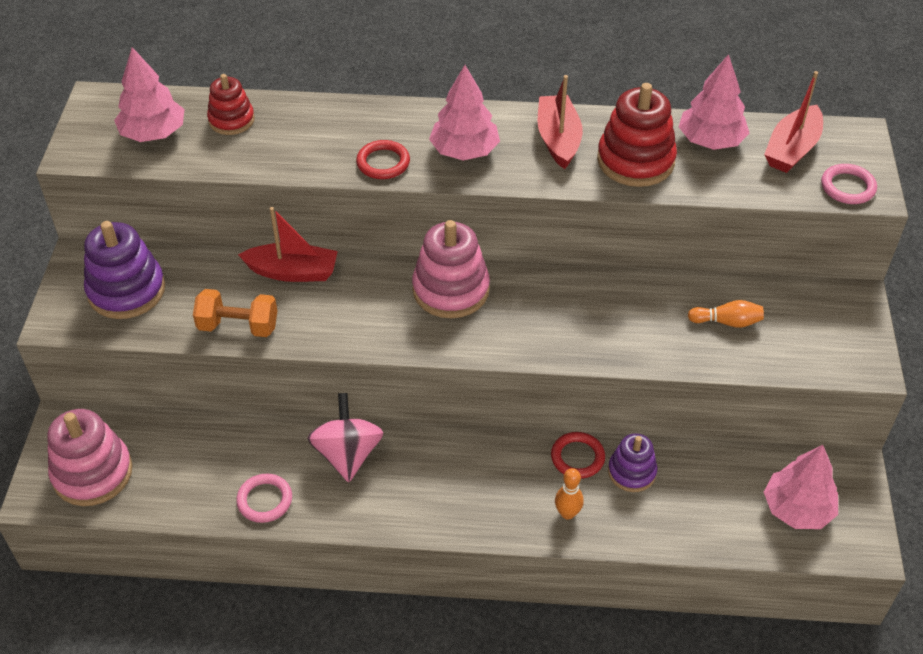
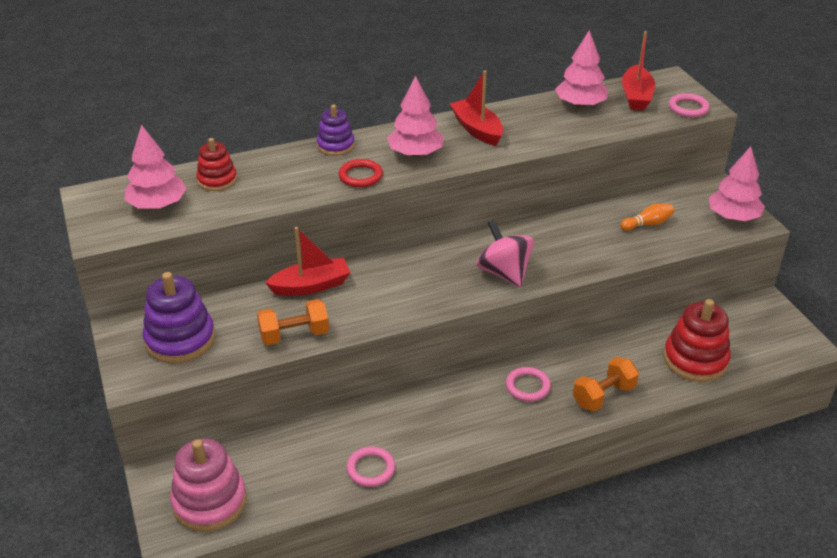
camera: 25 degrees left, 10 degrees down
(347, 454) = (414, 414): pink spinning top -> pink spinning top (504, 273)
(451, 290) = (442, 261): pink stacking toy -> none
(489, 469) = (527, 386): none -> pink ring
(567, 513) = (603, 396): orange bowling pin -> orange dumbbell
(577, 457) = (584, 357): red ring -> none
(632, 472) = (628, 354): purple stacking toy -> purple stacking toy (335, 145)
(635, 161) = (540, 128): red stacking toy -> red stacking toy (695, 360)
(797, 509) = (751, 338): pink tree -> pink tree (733, 217)

